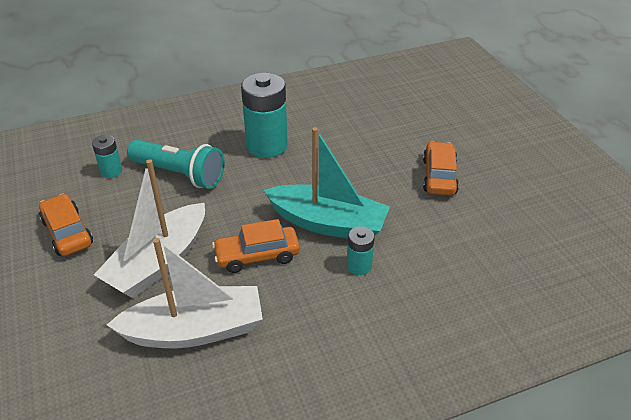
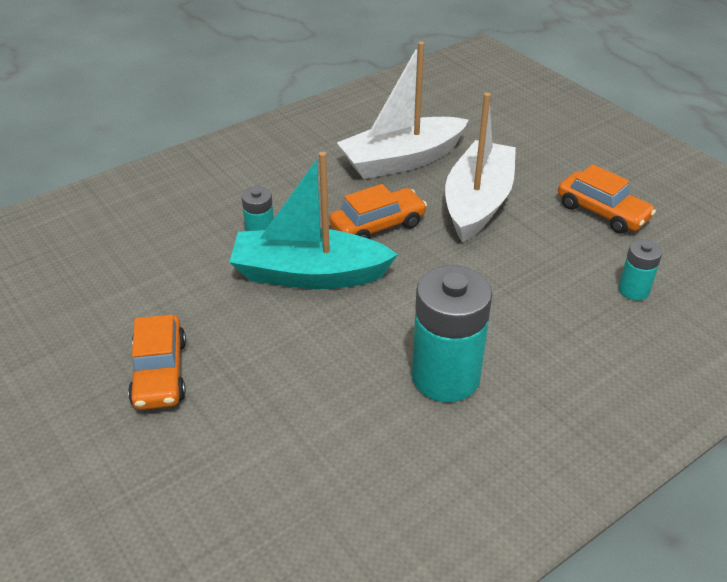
camera: 165 degrees right, 0 degrees up
(180, 174) = (539, 303): turquoise flashlight -> none

